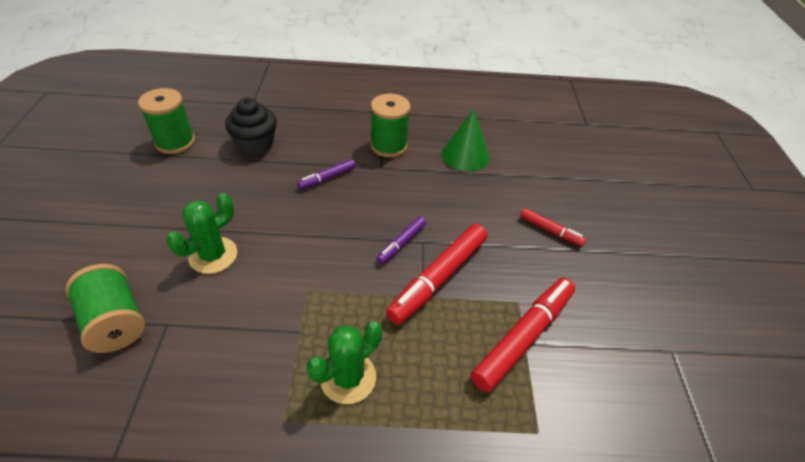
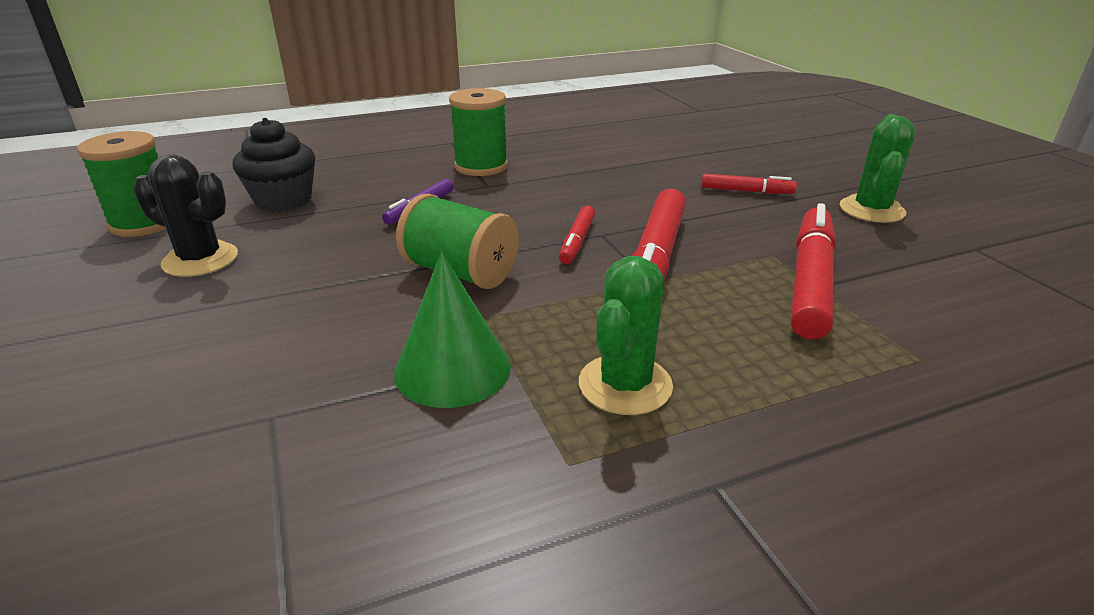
camera: 20 degrees left, 15 degrees down
(115, 321) = (166, 440): green spool -> green spool (460, 272)
(188, 185) = (200, 260): none -> black cactus
(213, 255) = (299, 319): green cactus -> green cactus (871, 210)
(401, 243) = (577, 241): purple marker -> red marker
(465, 155) = (586, 156): green cone -> green cone (452, 369)

